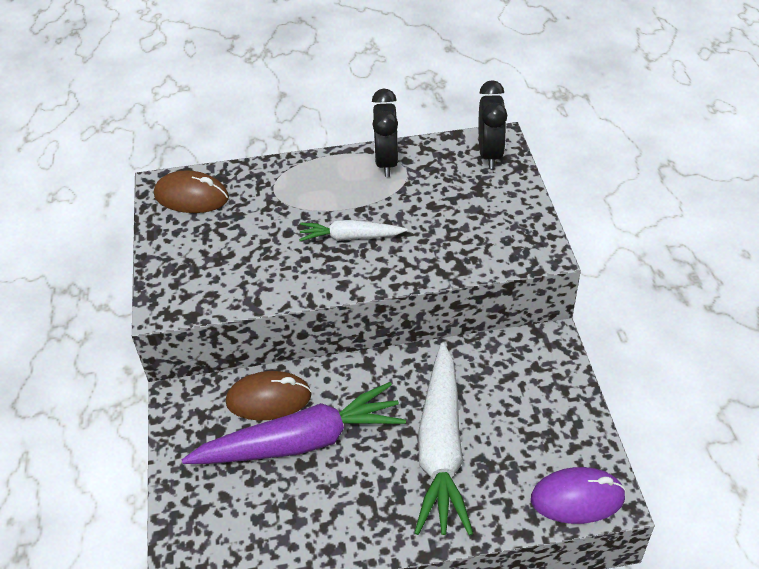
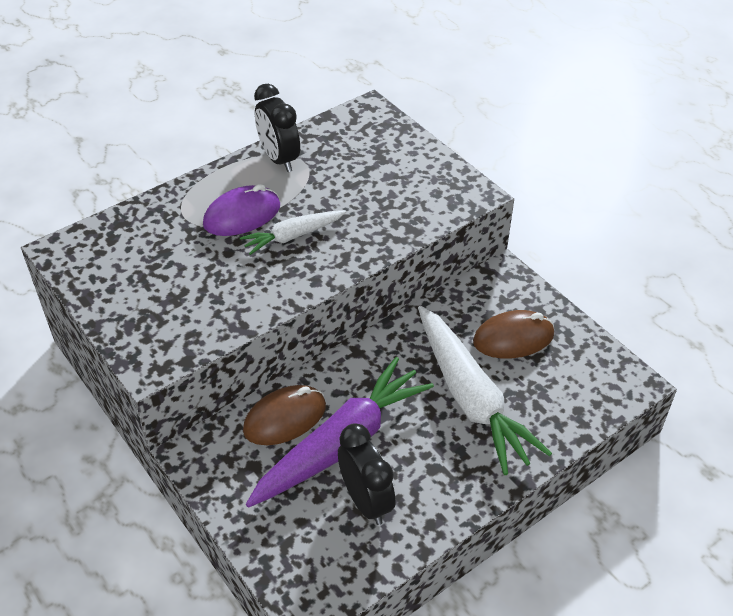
camera: 30 degrees left, 0 degrees up
(191, 197) = (103, 250): brown mouse -> brown mouse (513, 338)
(490, 154) = (370, 124): black clock -> black clock (366, 501)
(577, 498) = (607, 392): purple mouse -> purple mouse (242, 215)

